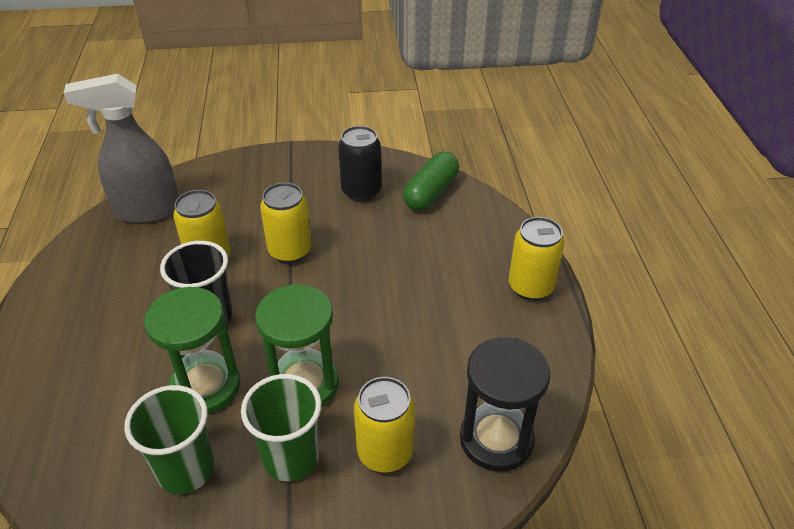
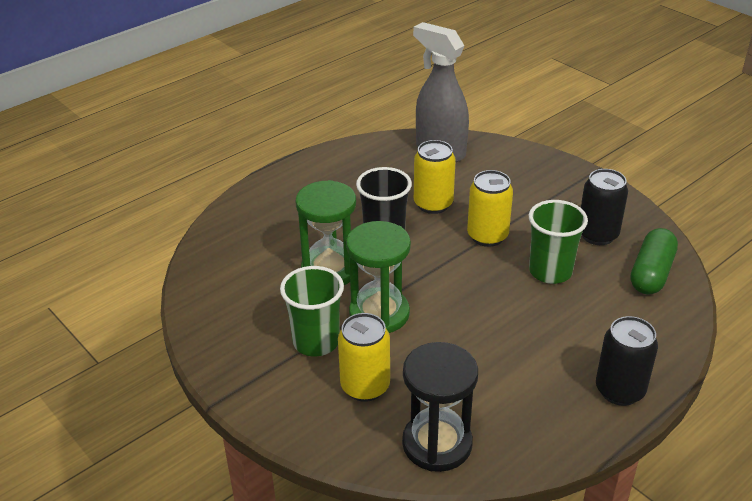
camera: 55 degrees right, 5 degrees down
(186, 469) = (264, 300): green cup -> green cup (550, 271)
(430, 192) = (651, 273): green capsule -> green capsule turned 60 degrees counterclockwise
(530, 287) = (619, 390): yellow can -> black can

